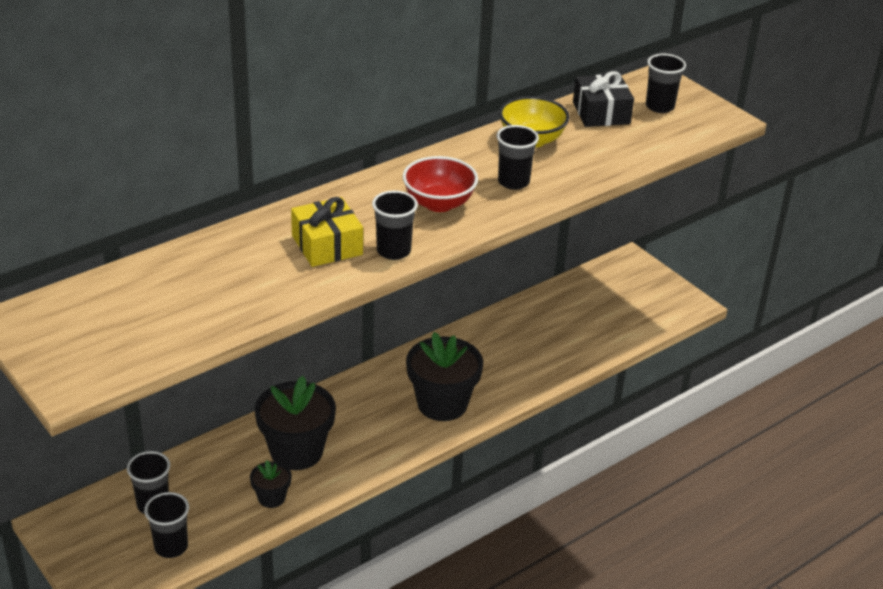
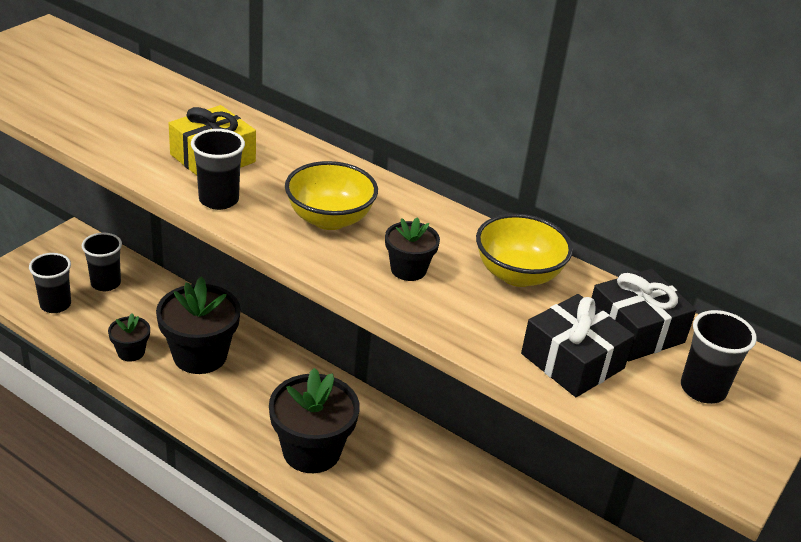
camera: 70 degrees right, 0 degrees up
(439, 203) = (329, 219): red bowl -> yellow bowl
(513, 182) = (408, 269): black cup -> black flower pot
(625, 143) = (572, 361): none -> black gift

